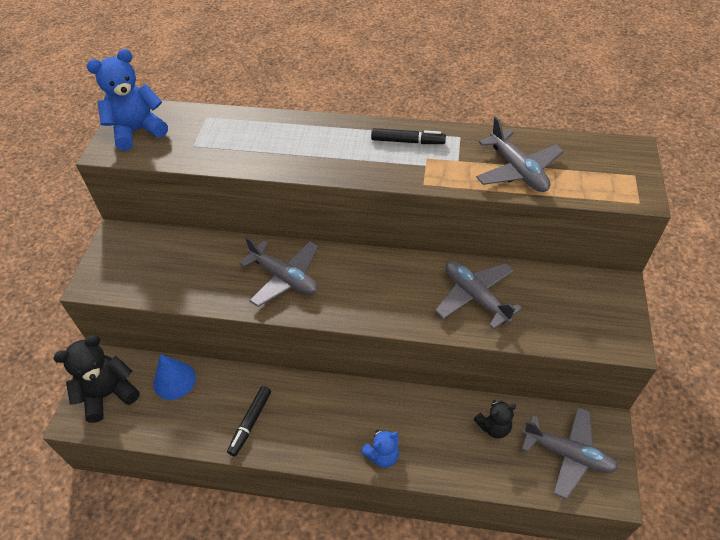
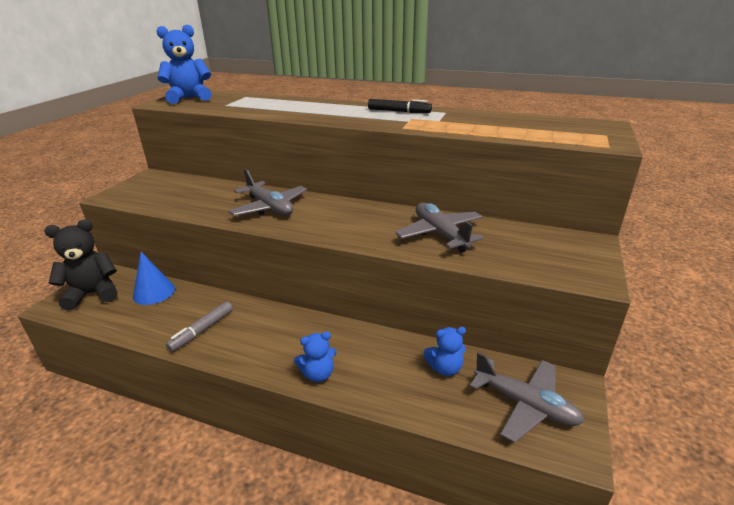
camera: 10 degrees right, 20 degrees down
(250, 423) = (202, 330): black marker -> grey marker
(493, 427) = (445, 368): black teddy bear -> blue teddy bear
(517, 170) = (491, 127): grey plane -> none

